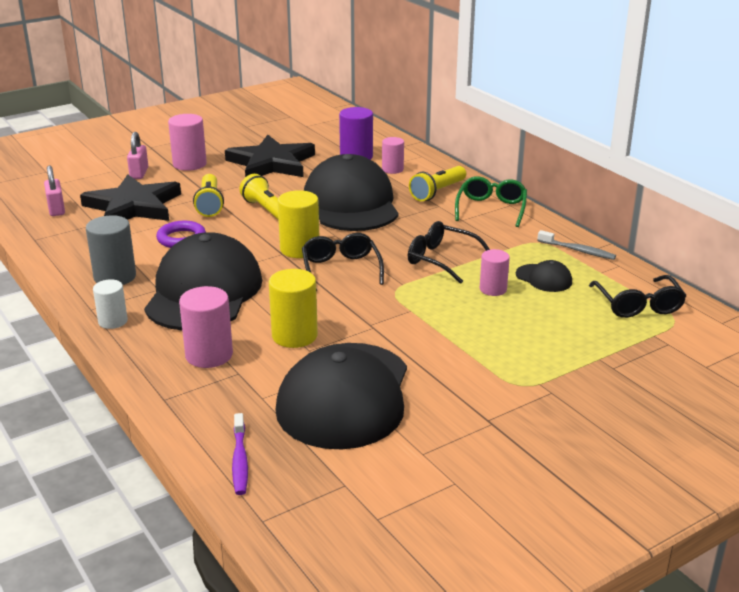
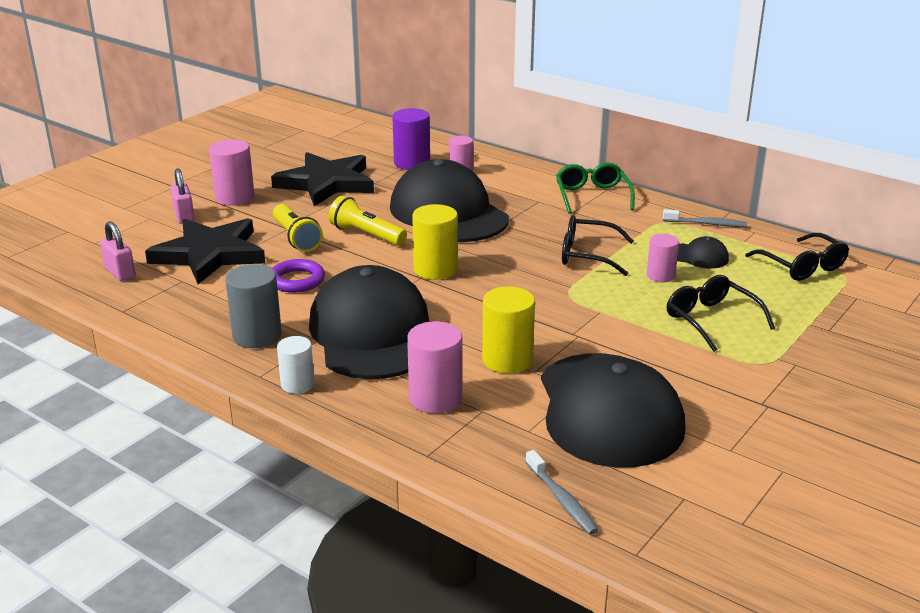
camera: 20 degrees left, 0 degrees up
(240, 461) = (562, 500): purple toothbrush -> grey toothbrush
(341, 269) = (495, 282): black glasses -> black glasses (711, 320)
(437, 192) = (526, 187): yellow flashlight -> none

